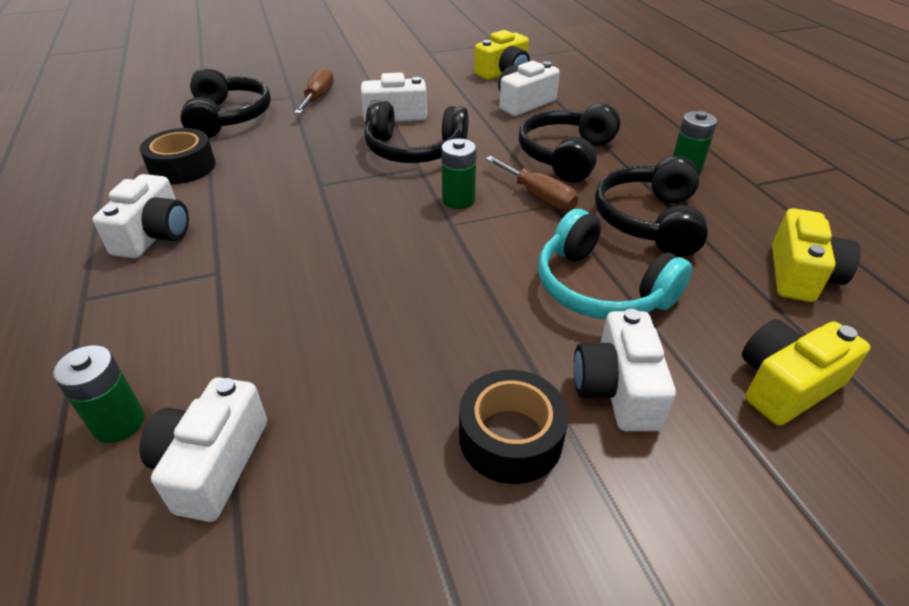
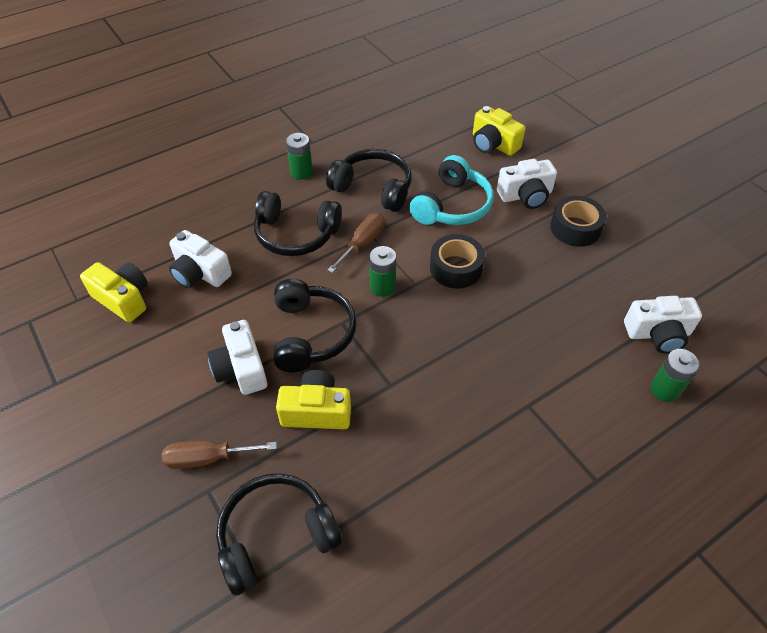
camera: 105 degrees left, 10 degrees up
(154, 235) = (507, 478): white camera -> none
(182, 167) = (397, 521): black tape -> black tape (455, 268)
(649, 220) = (373, 188): black headphones -> black headphones turned 150 degrees counterclockwise
(801, 275) = (406, 132): yellow camera -> yellow camera (316, 411)

